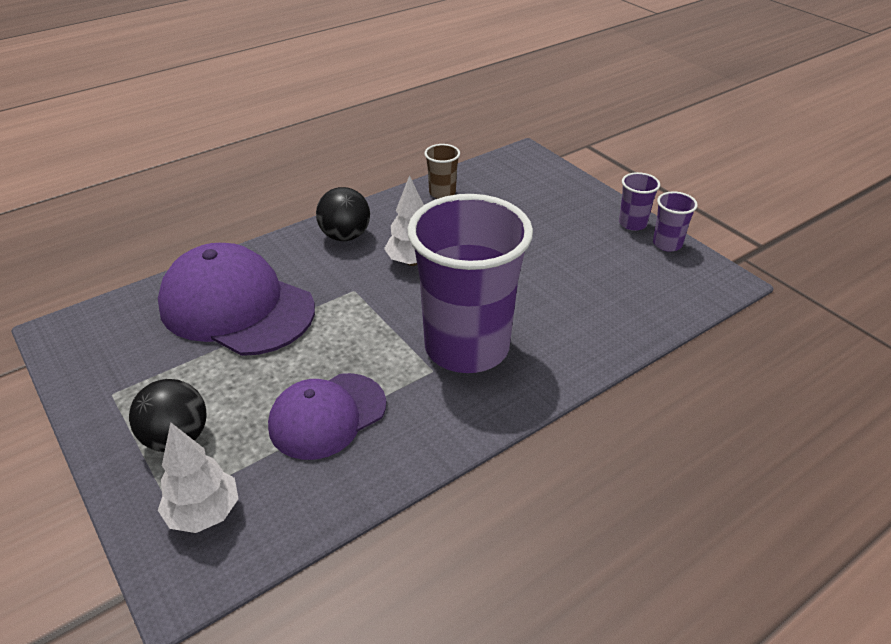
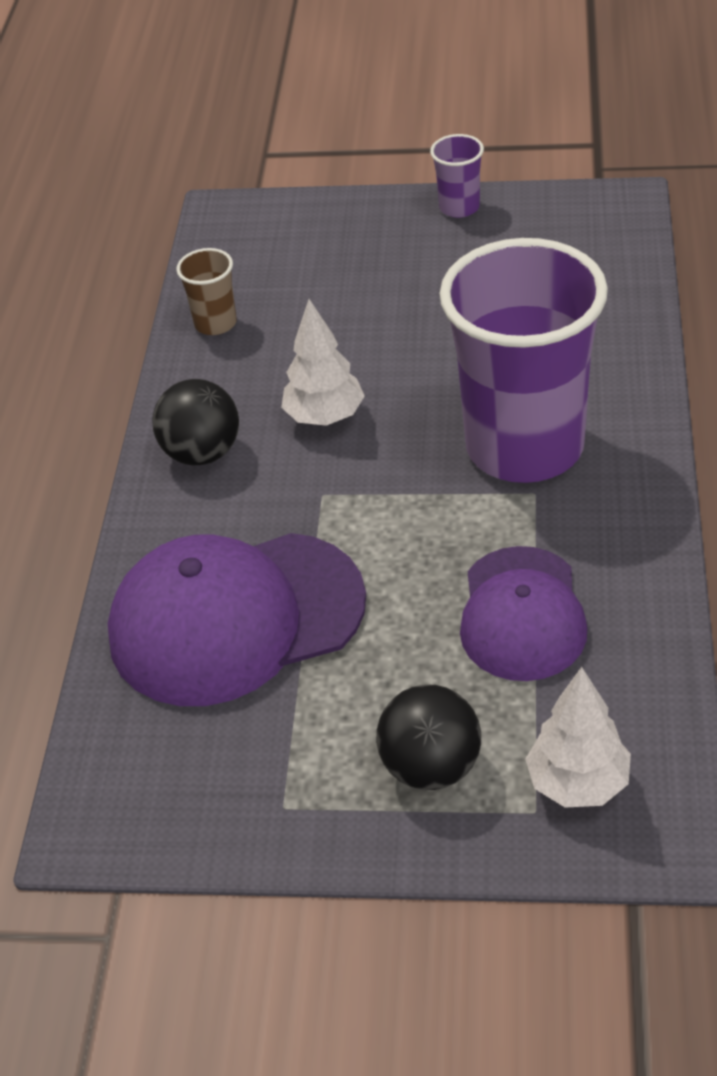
camera: 45 degrees left, 5 degrees up
(667, 244) = (522, 204): purple cup -> none

